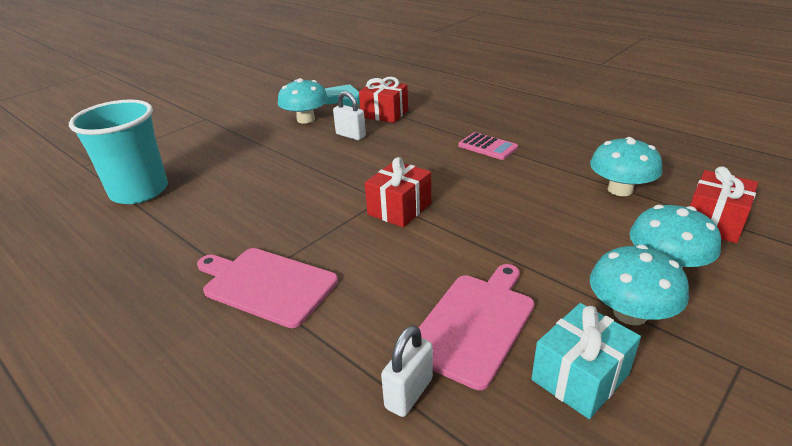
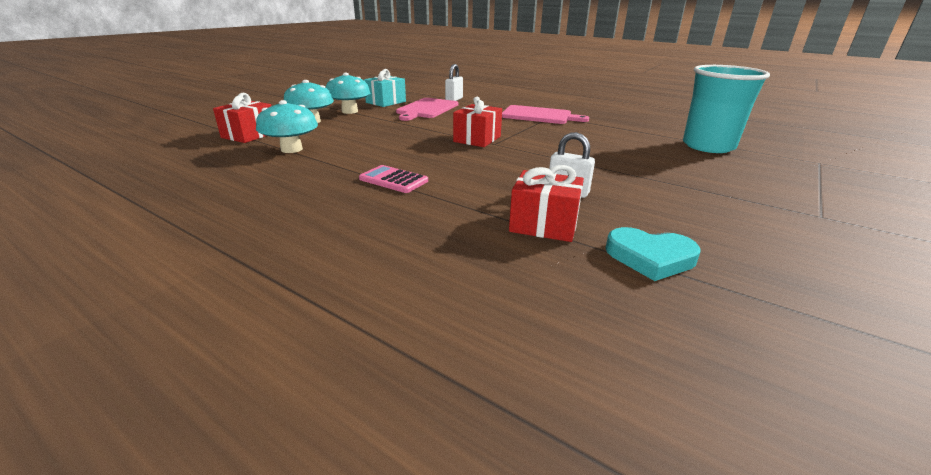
camera: 170 degrees right, 5 degrees down
(306, 119) = (660, 214): turquoise mushroom -> none

